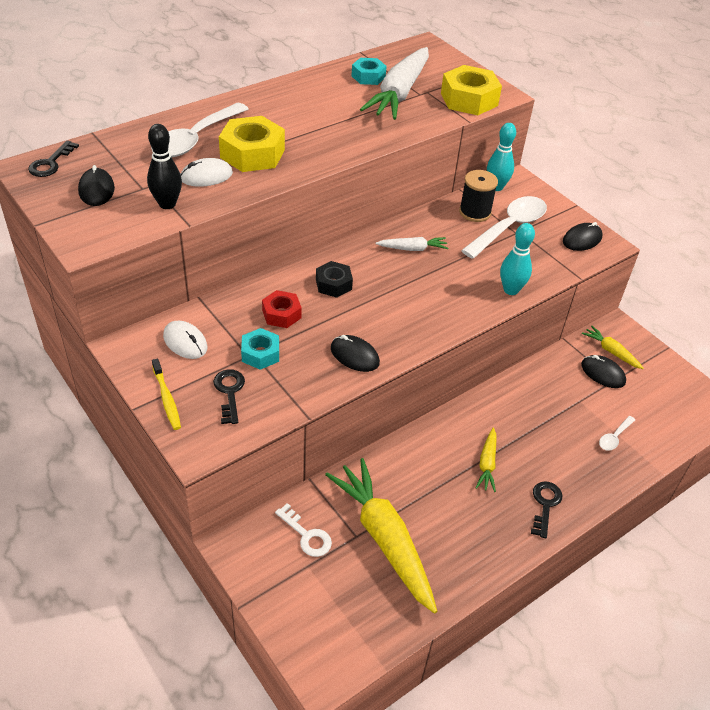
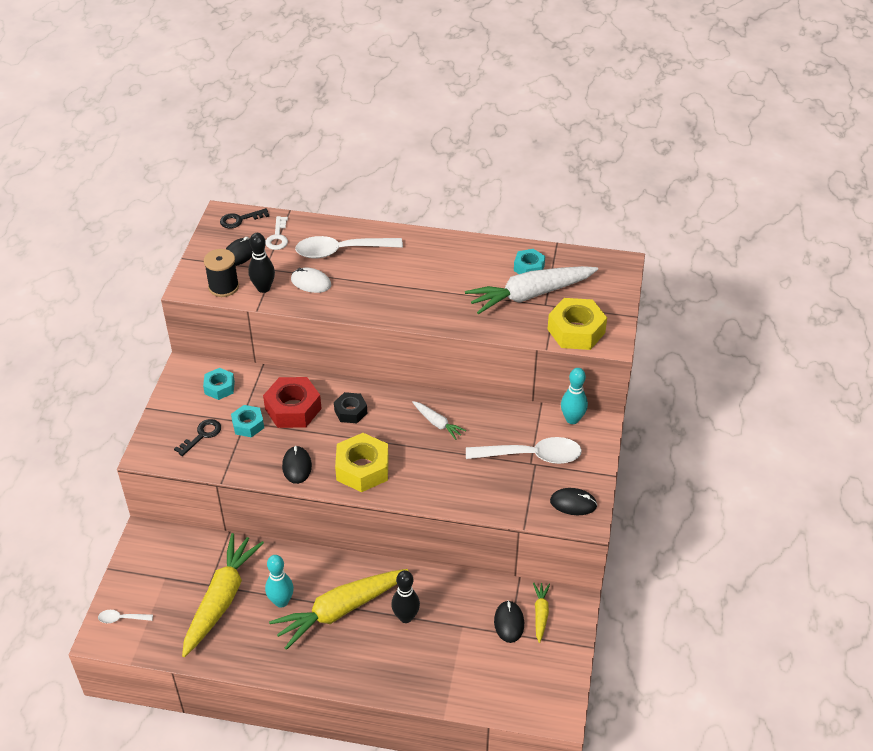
camera: 50 degrees right, 0 degrees up
(166, 398) = (168, 414): yellow toothbrush -> none
(185, 342) = (219, 387): white mouse -> turquoise nut
(252, 153) = (360, 283): yellow nut -> yellow nut (362, 469)
(281, 314) = (293, 409): red nut -> red nut, size x1.69
(307, 535) = (186, 561): white key -> white key (277, 237)
(475, 212) = (524, 427): black spool -> black spool (223, 287)
(487, 464) = (340, 611): yellow carrot -> yellow carrot, size x2.13
(511, 290) = (459, 499): turquoise bowling pin -> turquoise bowling pin (281, 601)
(537, 427) = (406, 617): none -> black bowling pin
(545, 504) = (338, 664): black key -> none
(614, 437) = (448, 667): white spoon -> white spoon (122, 618)

